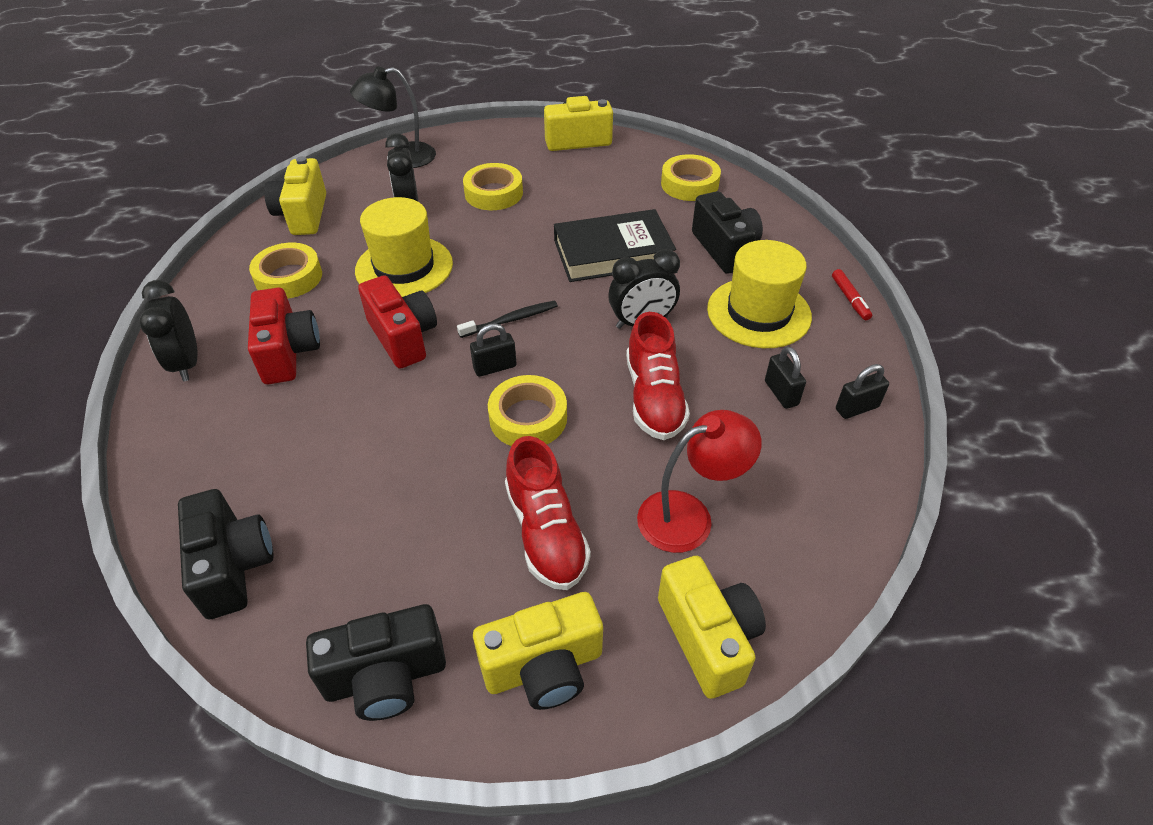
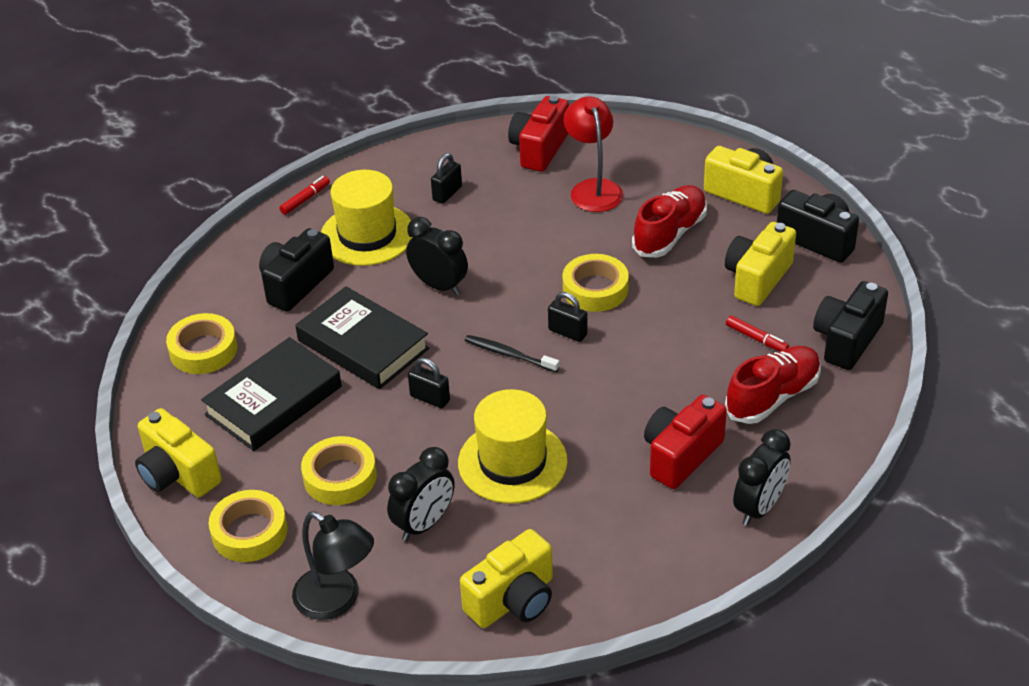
camera: 125 degrees left, 5 degrees down
(288, 277) = (606, 530): yellow tape -> yellow tape (249, 532)
(328, 492) = (756, 339): none -> red marker
(403, 337) = (592, 401): red camera -> red camera (539, 149)
(600, 194) = (273, 400): none -> black book
(654, 397) = (512, 244): red shoe -> red shoe (772, 397)
(689, 516) = (593, 188): red lamp -> red lamp turned 45 degrees clockwise
(708, 637) = (661, 151): yellow camera -> yellow camera (757, 278)
(857, 408) = (428, 160): black padlock -> black padlock (430, 398)

